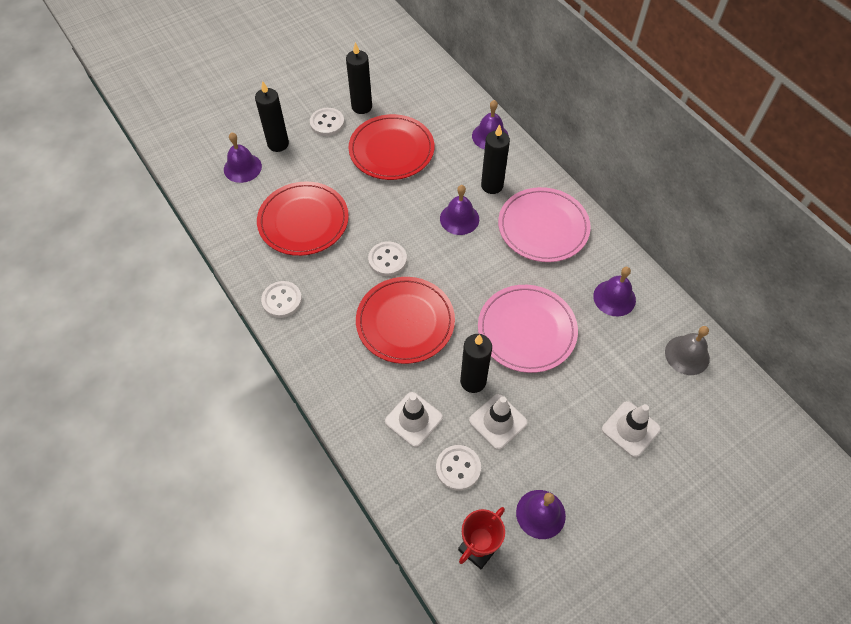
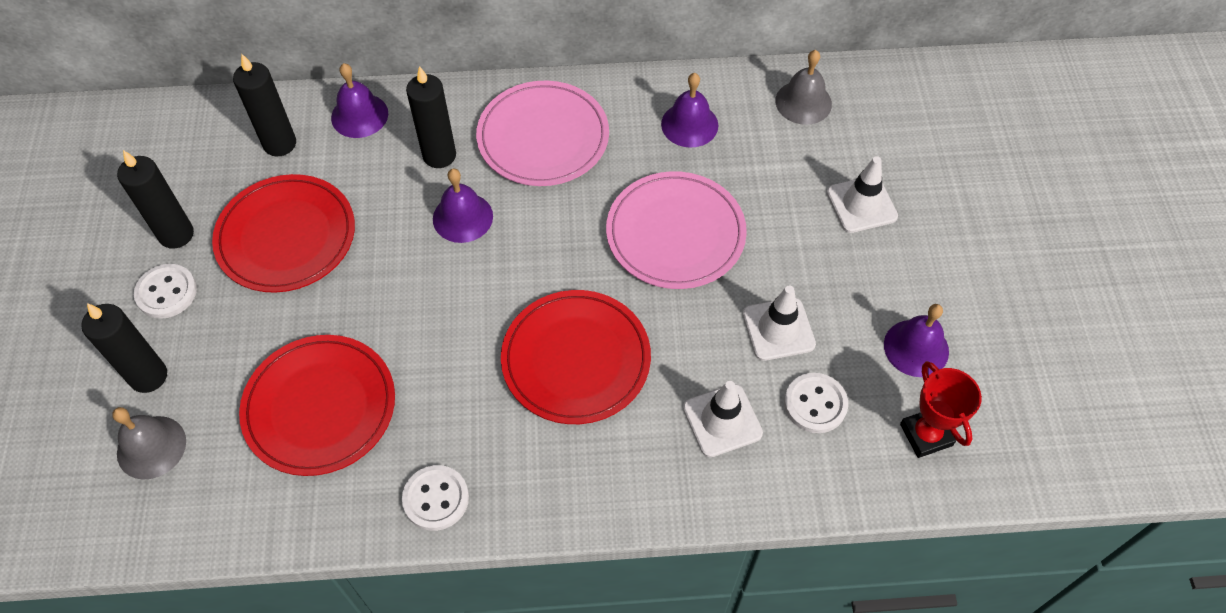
camera: 60 degrees left, 0 degrees up
(242, 168) = (151, 447): purple bell -> grey bell
(387, 260) = (465, 332): white button -> none
(473, 381) = (709, 327): black candle -> black candle (280, 144)

